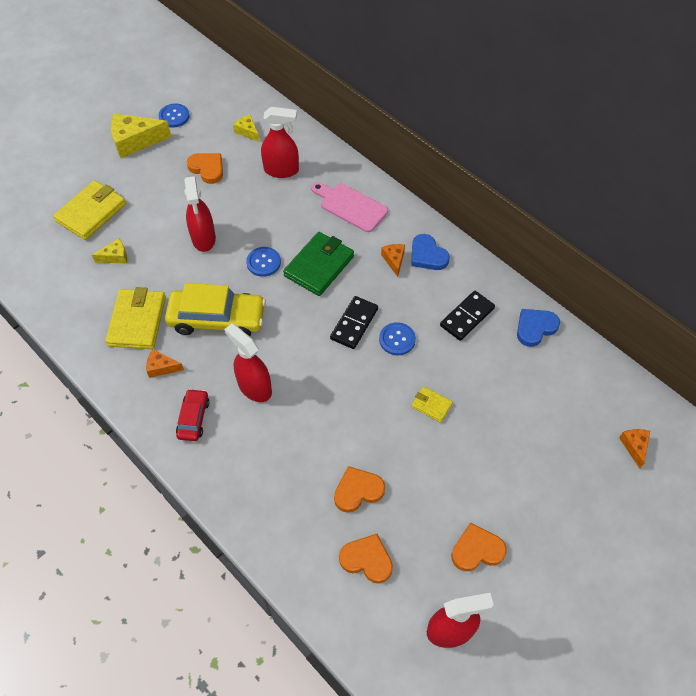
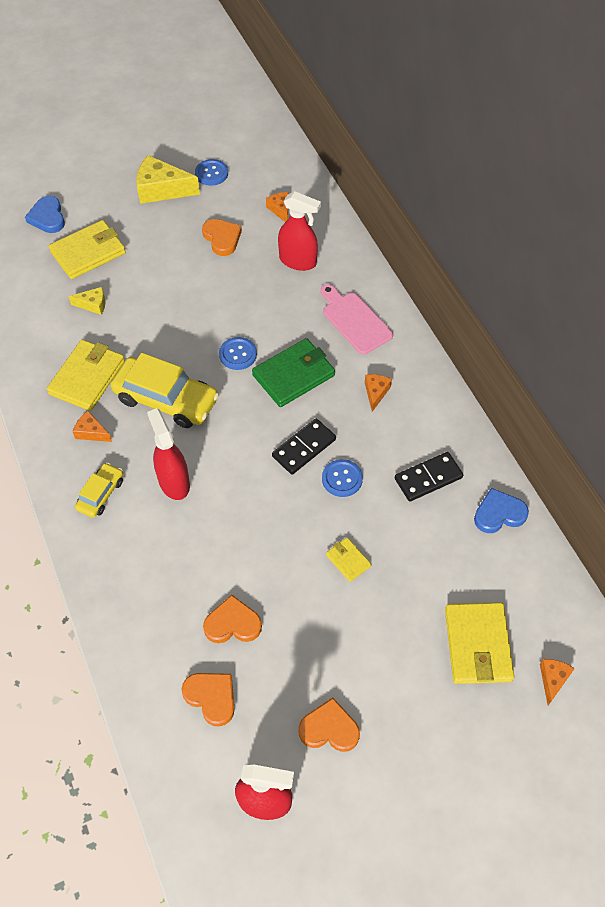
camera: 20 degrees right, 0 degrees up
(193, 418) = (101, 494): red car -> yellow car
(203, 238) = (187, 311): red spray bottle -> none
(247, 132) = (280, 210): yellow cheese -> orange cheese
(427, 255) = (414, 398): blue heart -> blue heart (47, 217)
(565, 439) = (477, 645): none -> yellow wallet

